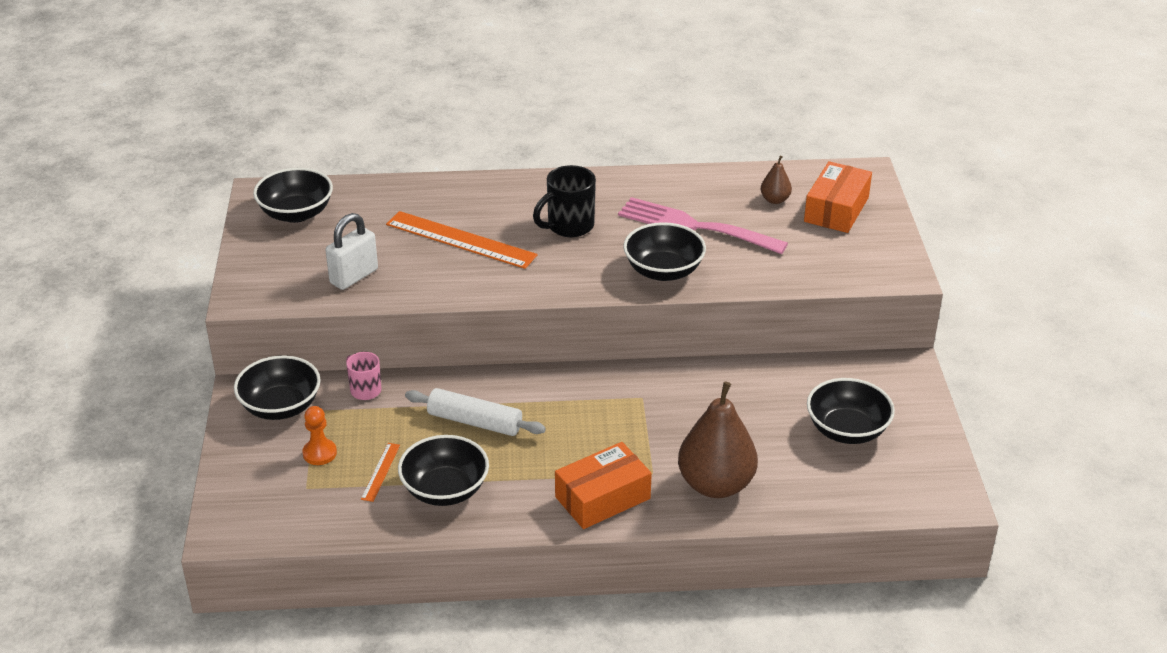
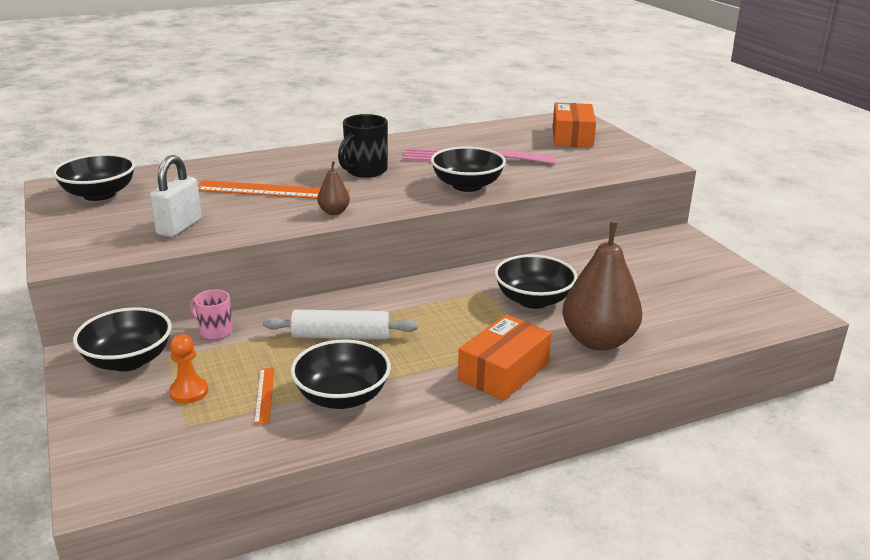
camera: 20 degrees left, 10 degrees down
(775, 200) = (521, 137): brown pear -> brown pear (334, 212)
(847, 430) = (673, 283): black bowl -> black bowl (533, 300)

